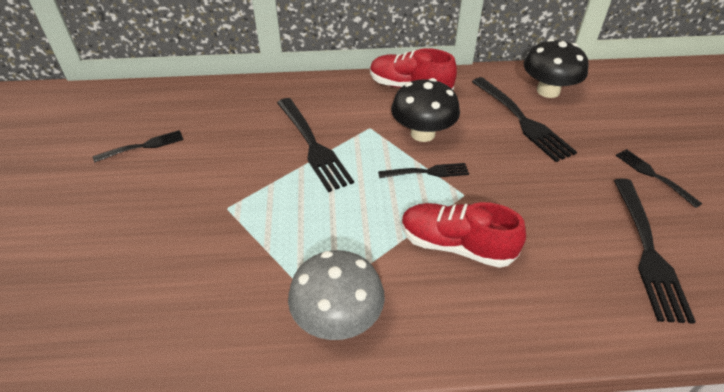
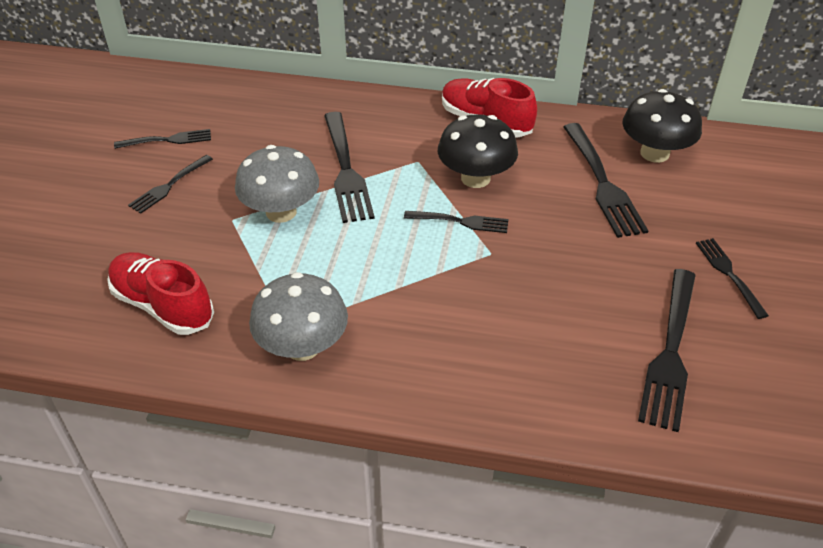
camera: 15 degrees right, 0 degrees up
(158, 187) = (170, 185): none -> black fork
(269, 192) = (281, 212): none -> grey mushroom
(456, 245) = (456, 303): red shoe -> red shoe (163, 305)

